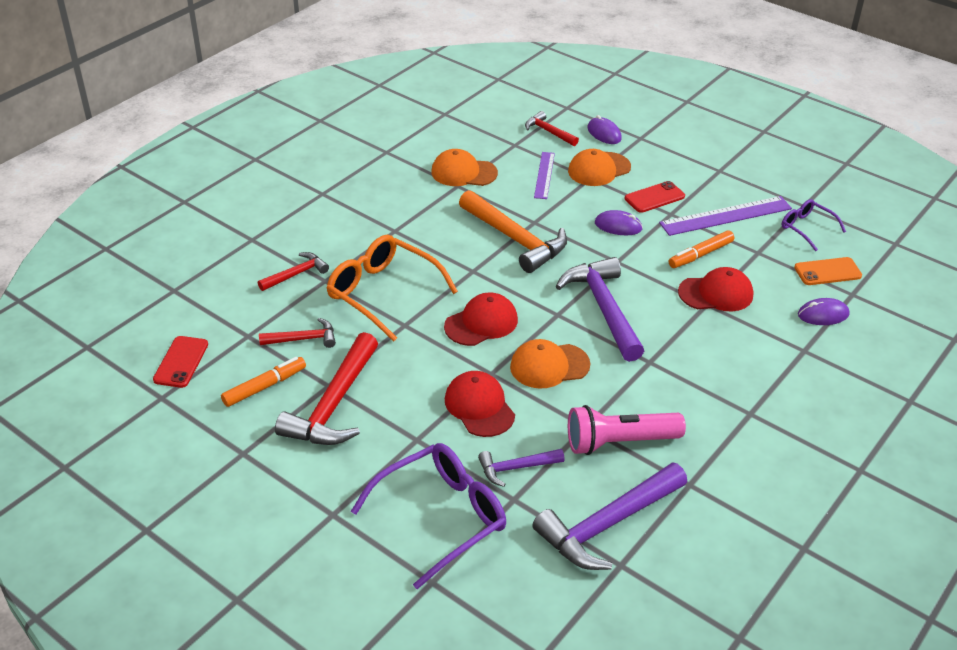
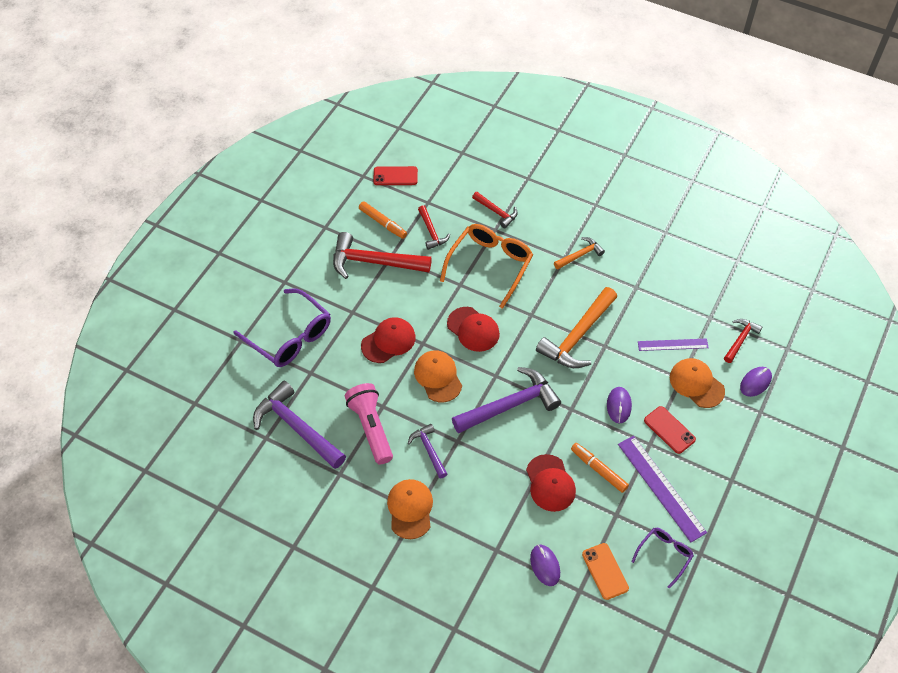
camera: 80 degrees right, 15 degrees up
(395, 218) = (579, 255): none -> orange hammer
(463, 172) = (655, 288): orange cap -> orange cap (410, 509)
(516, 468) = (337, 370): purple hammer -> purple hammer (429, 450)

